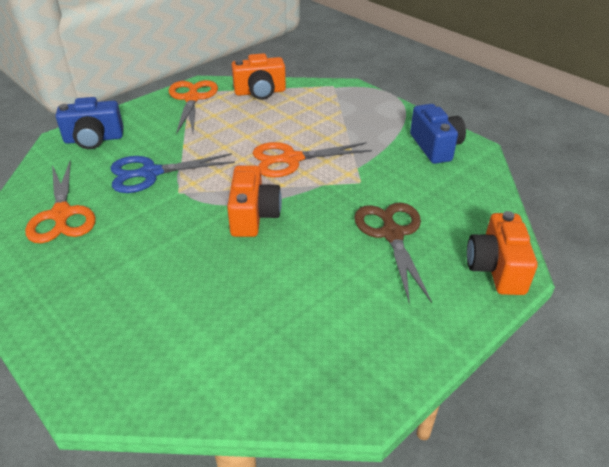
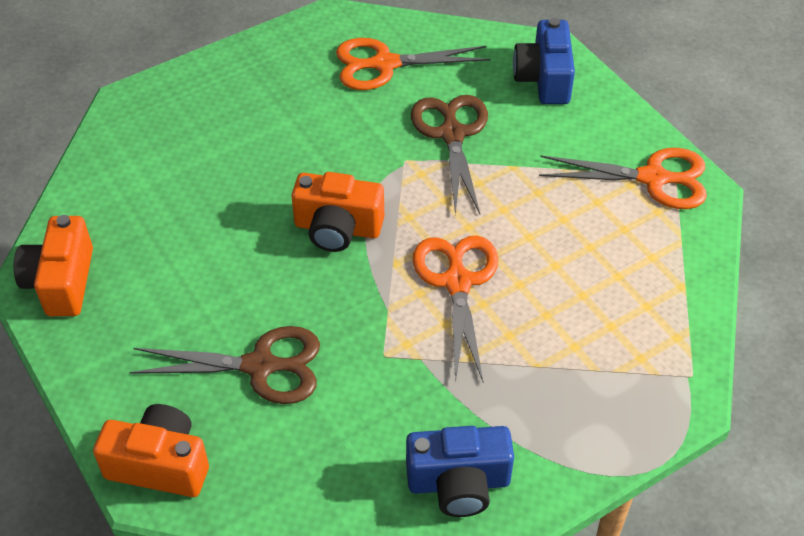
camera: 100 degrees right, 10 degrees up
(150, 173) = (452, 134): blue scissors -> brown scissors
(260, 92) = (671, 265): orange camera -> orange camera (61, 282)

